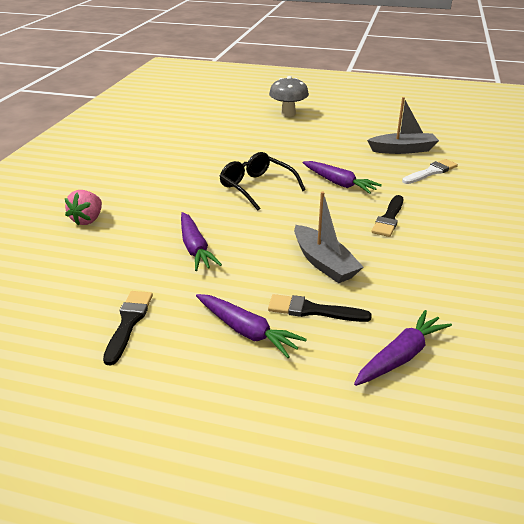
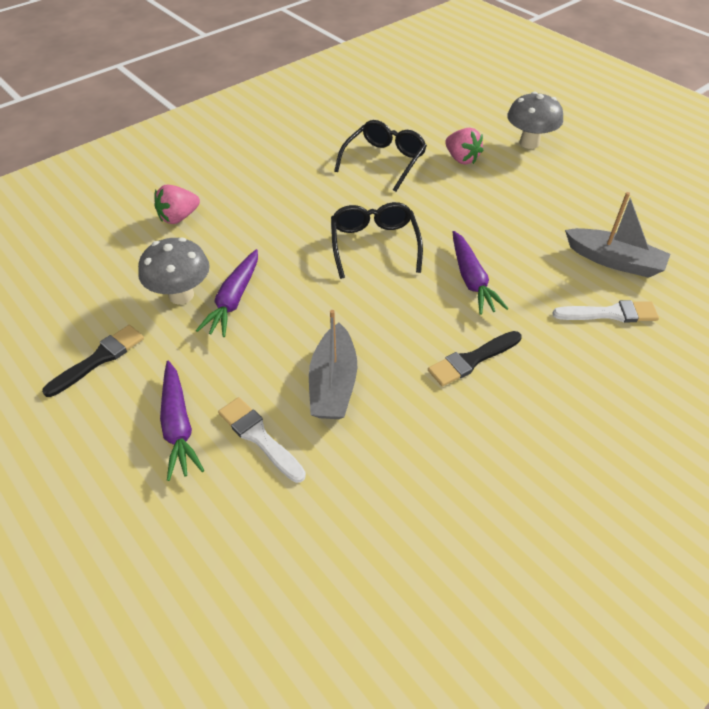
camera: 35 degrees right, 15 degrees up
(149, 261) = (181, 295): none -> grey mushroom
(207, 146) = (384, 161): none -> black glasses
(257, 131) = (461, 159): none -> pink strawberry
(313, 310) = (259, 437): black brush -> white brush
(400, 356) = (279, 543): purple carrot -> none

